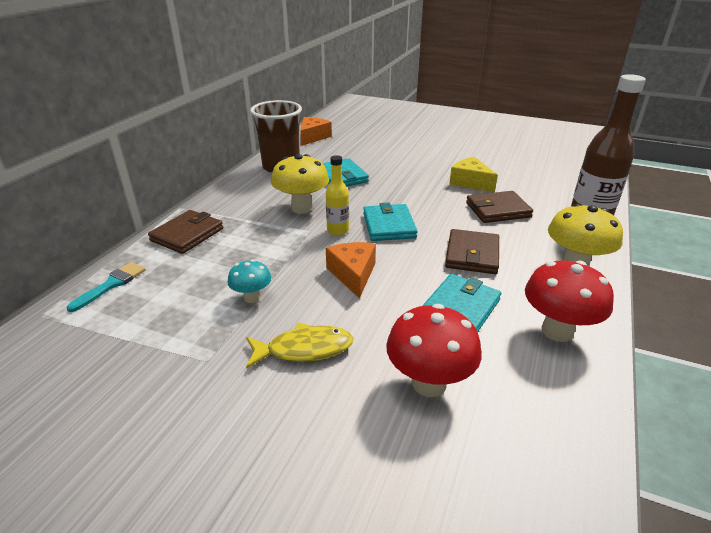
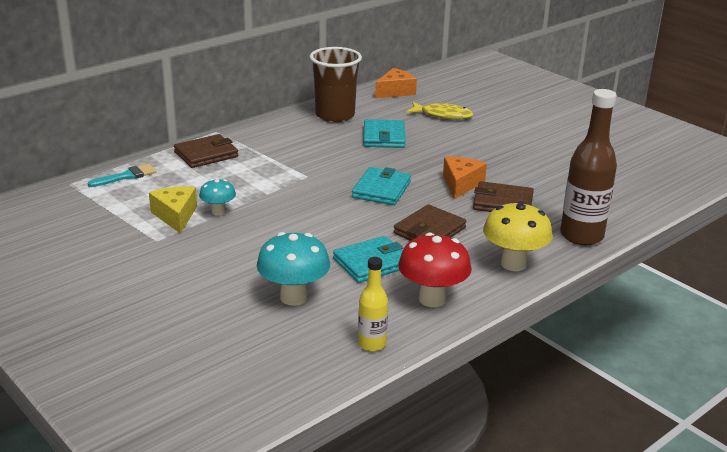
camera: 25 degrees right, 5 degrees down
(302, 208) = (319, 156): yellow mushroom -> none
(304, 349) = (227, 253): yellow fish -> yellow fish (443, 115)
(338, 230) = (332, 182): yellow bottle -> yellow bottle (372, 344)
(353, 274) = (310, 217): orange cheese -> orange cheese (461, 184)
(429, 383) = (294, 297): red mushroom -> turquoise mushroom
(470, 182) = (508, 172): yellow cheese -> yellow cheese (175, 216)

